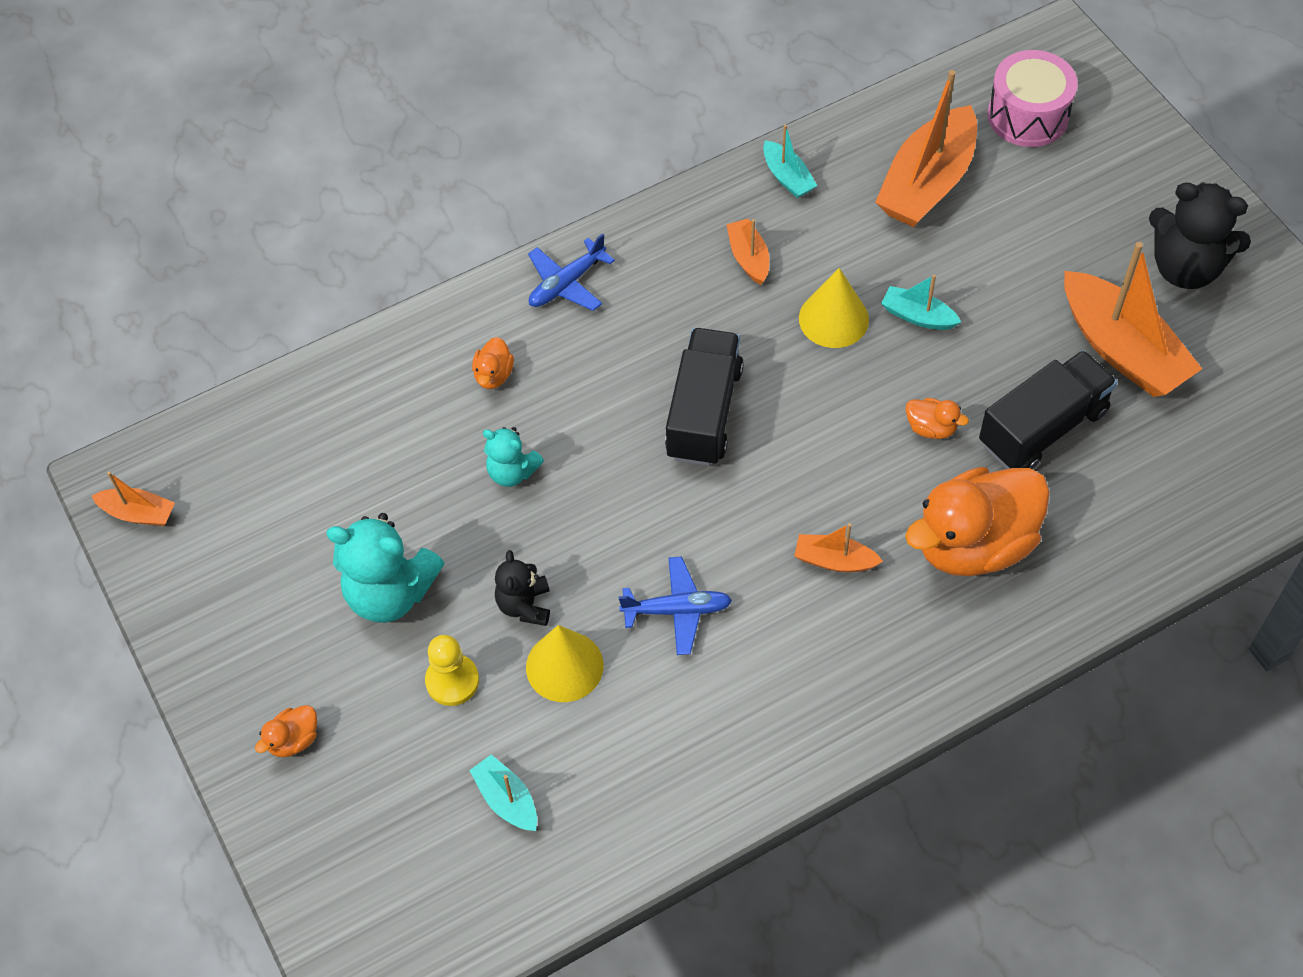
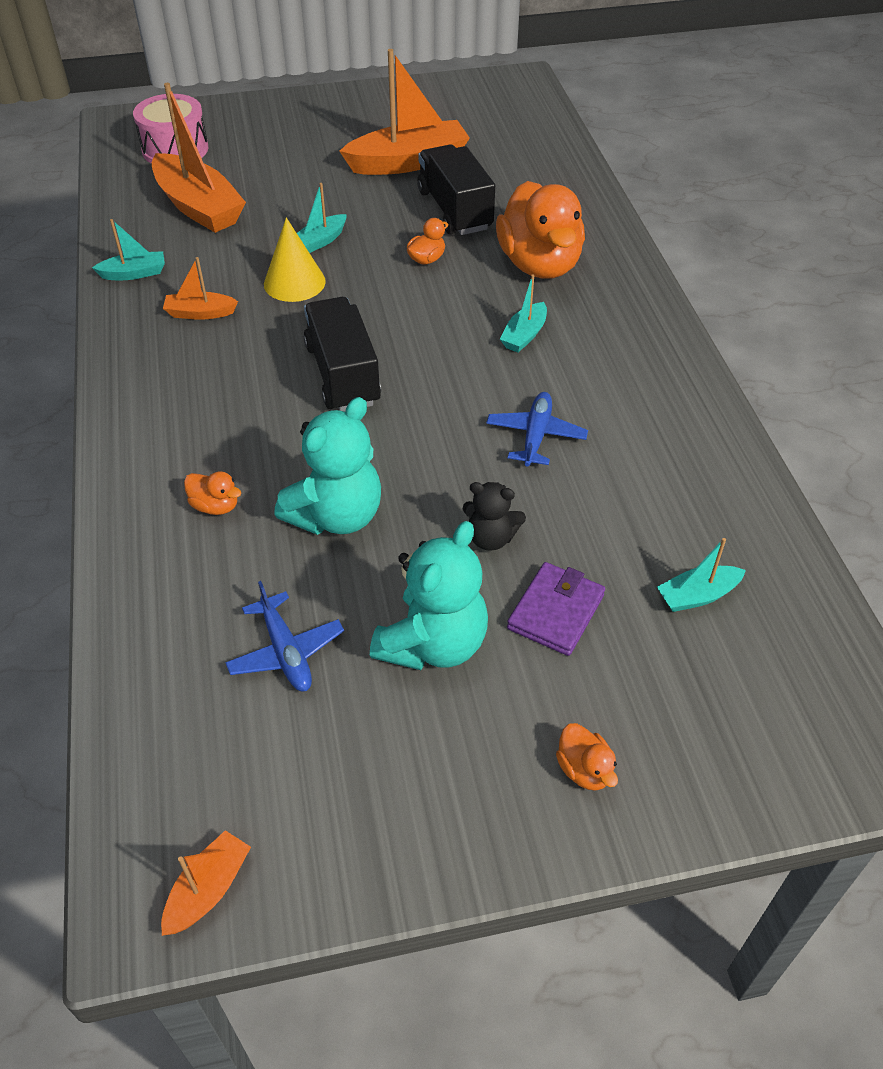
camera: 75 degrees left, 10 degrees down
(452, 681) = (555, 612): yellow pawn -> purple wallet
(512, 472) = (336, 516): turquoise teddy bear -> turquoise teddy bear, size x1.76
(564, 666) = (567, 523): yellow cone -> none
(566, 283) = (144, 431): blue plane -> blue plane (286, 652)
(704, 412) = (343, 375): black truck -> black truck turned 45 degrees clockwise
(834, 560) = (524, 335): orange boat -> turquoise boat
(1185, 268) = (358, 122): black teddy bear -> none

